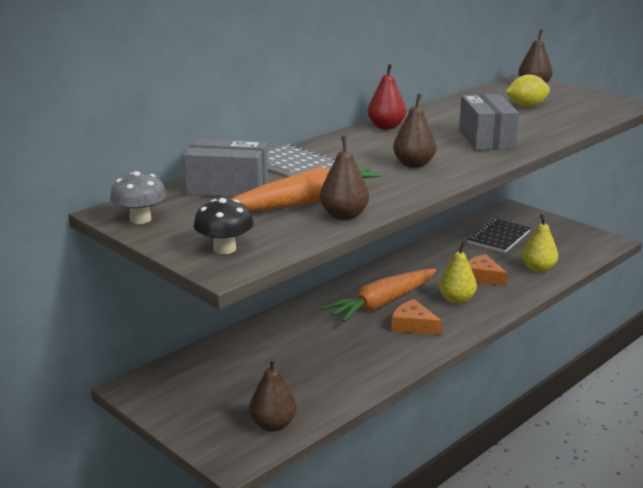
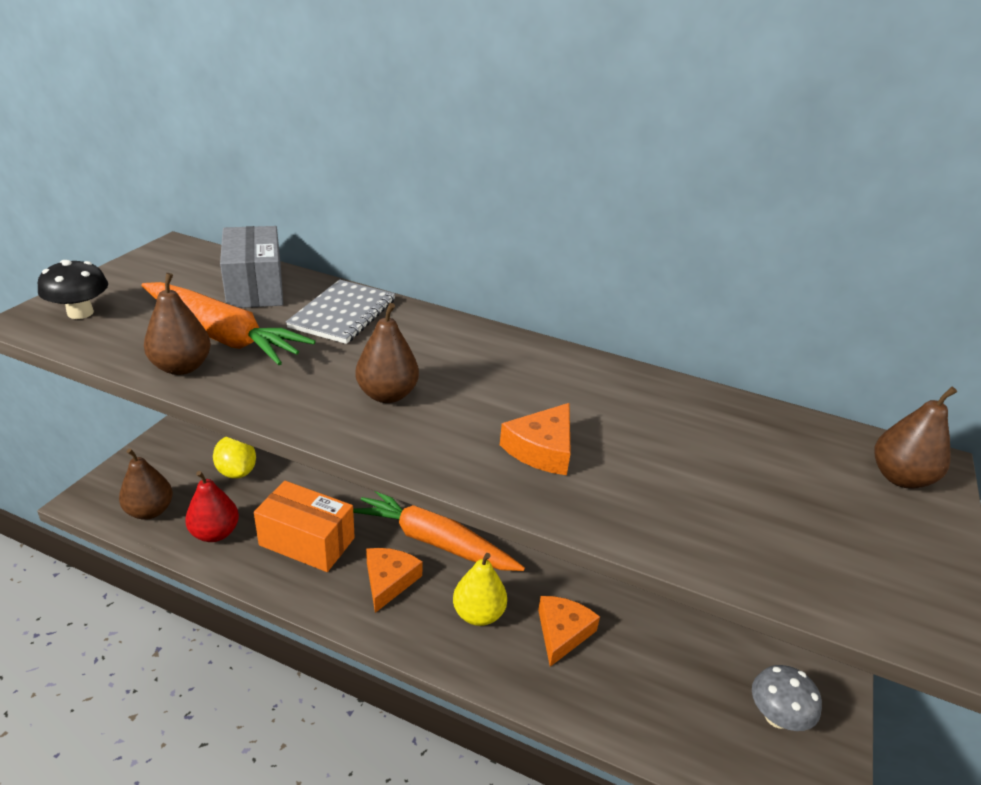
camera: 65 degrees right, 10 degrees up
(140, 219) = (158, 261): grey mushroom -> grey mushroom (777, 716)
(355, 352) = (307, 541): none -> orange box
(386, 127) = (533, 354): red pear -> red pear (215, 533)
(486, 139) = (542, 449): grey box -> orange cheese
(499, 237) = (710, 633): black notebook -> none
(526, 106) = (764, 478): yellow lemon -> yellow lemon (237, 471)
(538, 269) = (633, 703): yellow pear -> none

